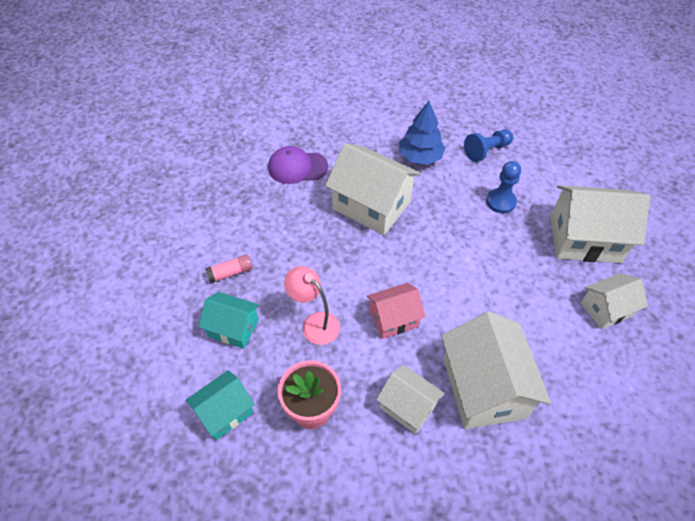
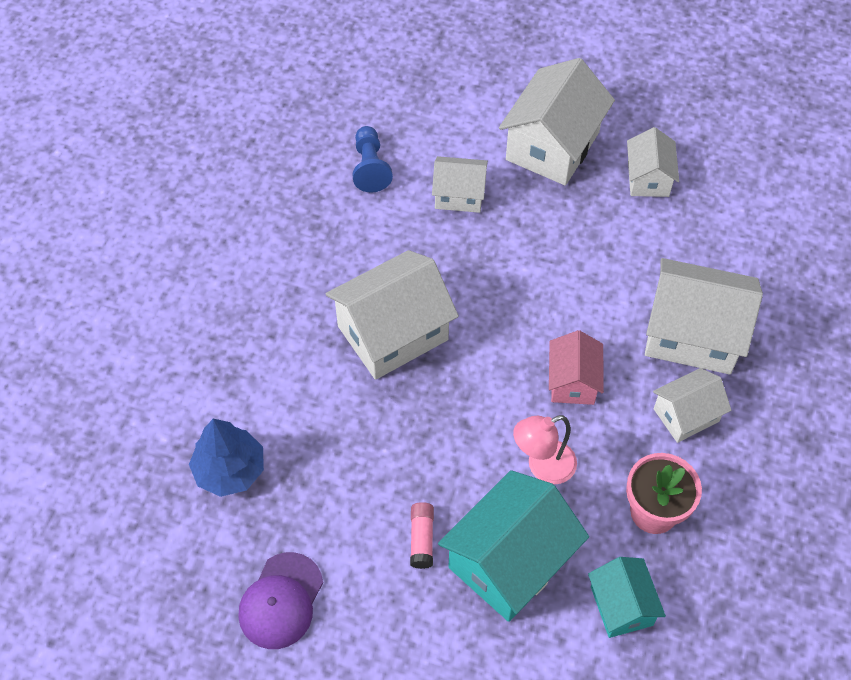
camera: 65 degrees left, 5 degrees up
(233, 328) = (509, 561): turquoise house -> turquoise house, size x1.76
(297, 167) = (276, 393): purple cap -> purple cap (281, 601)
(420, 157) = (339, 243): blue tree -> blue tree (230, 470)
(500, 202) = (459, 195): blue pawn -> white house

